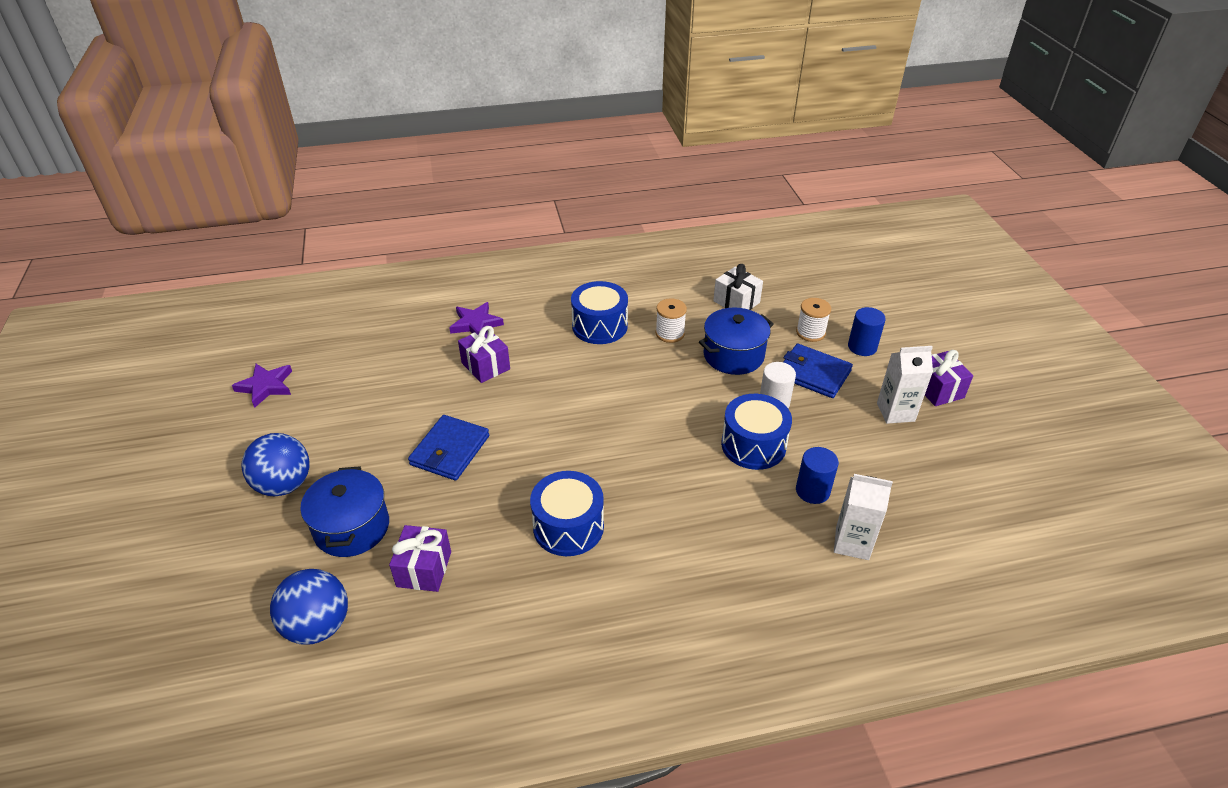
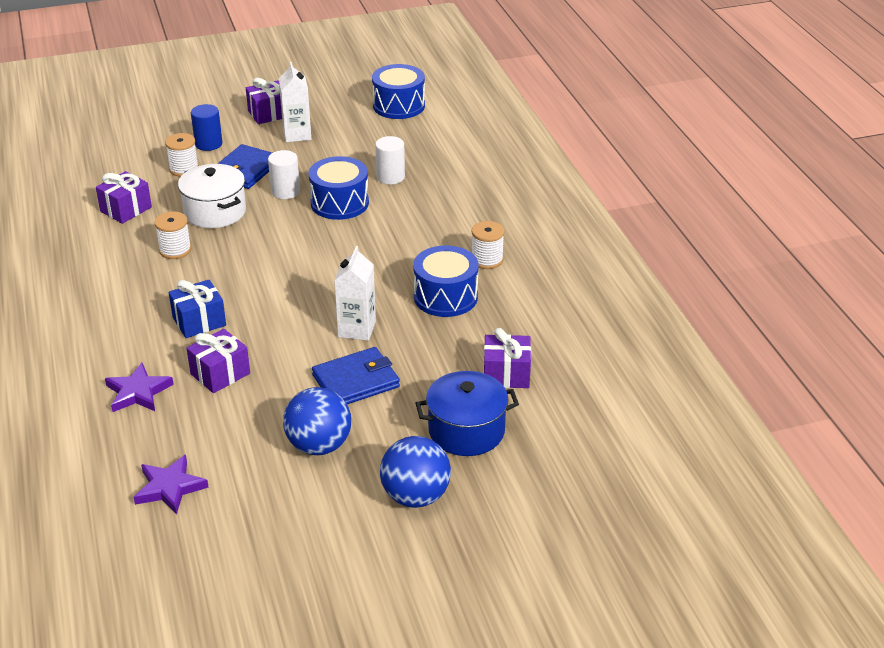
camera: 95 degrees left, 5 degrees down
(266, 386) = (249, 560): purple star -> purple star (169, 487)
(318, 626) = (579, 428): blue ball -> blue ball (319, 445)
(450, 450) = (356, 381): blue wallet -> blue wallet turned 45 degrees counterclockwise
(560, 352) = (199, 321): none -> blue gift
(599, 326) = (156, 297): blue drum -> blue drum (398, 106)
(635, 572) = (487, 260): none -> white spool
(733, 355) = (215, 212): blue pot -> white pot
(736, 302) = (126, 209): white gift -> purple gift
(812, 491) = (390, 177): blue cylinder -> white cylinder
(852, 543) = (441, 163): white carton -> white carton (357, 329)

